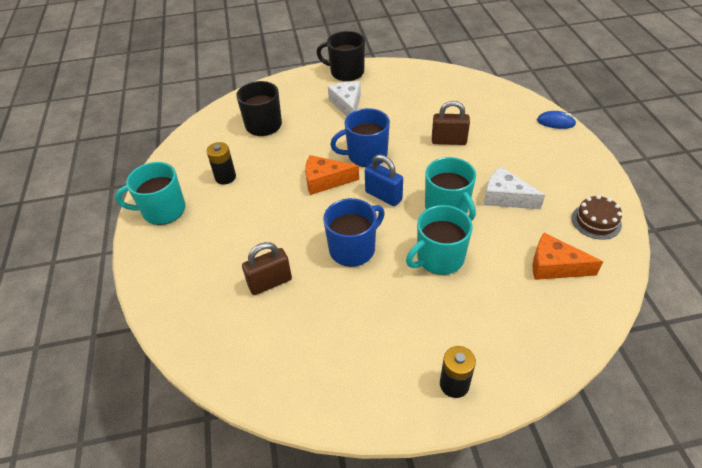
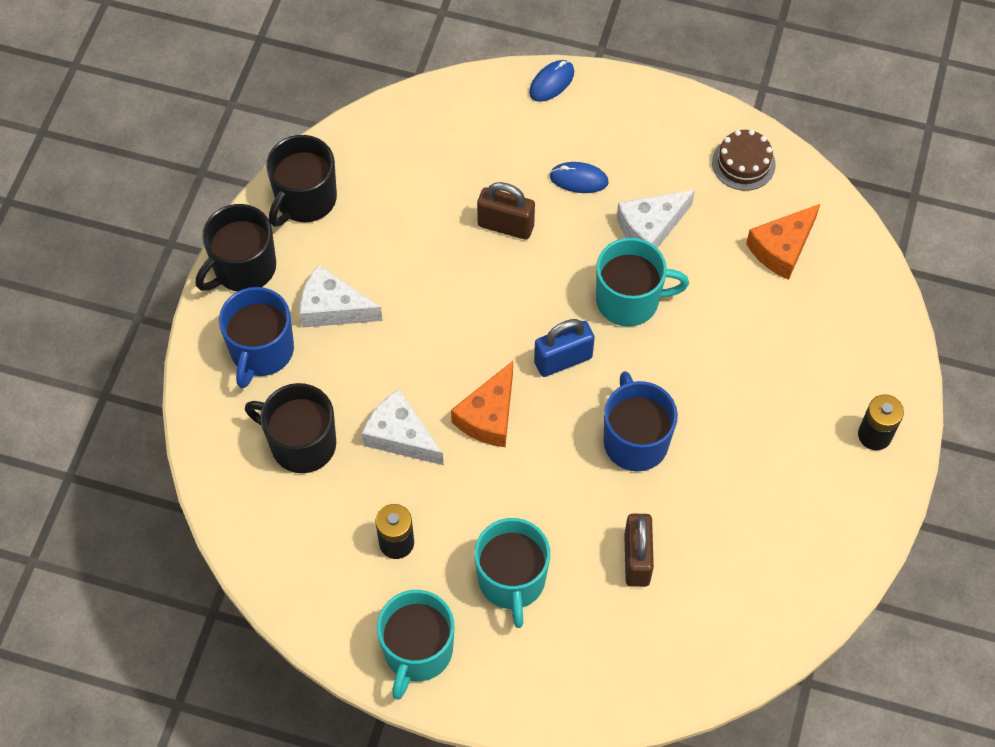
camera: 65 degrees left, 15 degrees up
(290, 154) = (400, 436): none -> white cheese
(366, 155) = (468, 340): blue mug -> blue mug (261, 351)
(399, 74) = (305, 199): none -> black mug
(439, 258) = (704, 355): turquoise mug -> turquoise mug (512, 580)
(449, 141) = (505, 226): brown padlock -> brown padlock turned 75 degrees clockwise
(506, 156) = (578, 179): none -> blue mouse

